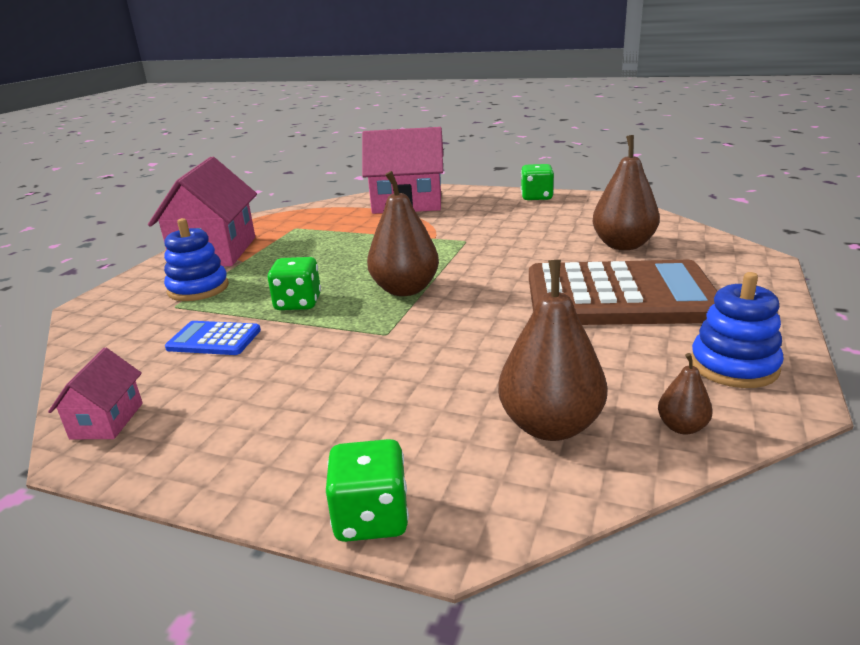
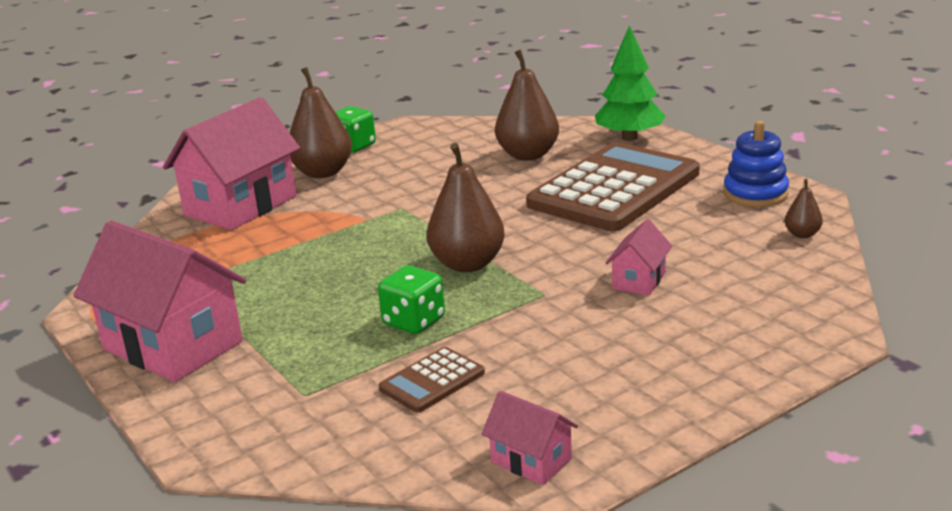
camera: 55 degrees left, 0 degrees up
(198, 289) = (277, 372): blue stacking toy -> none
(214, 339) = (432, 381): blue calculator -> brown calculator
(371, 518) = (796, 360): green dice -> none
(456, 366) = (639, 280): none -> pink house
(550, 426) = (757, 272): brown pear -> brown pear (323, 172)
(736, 267) = (629, 138): none -> green tree

